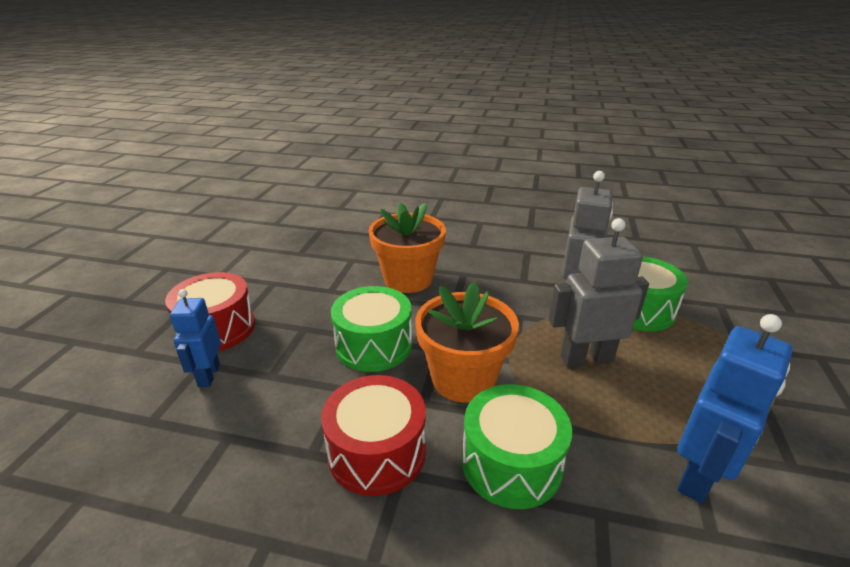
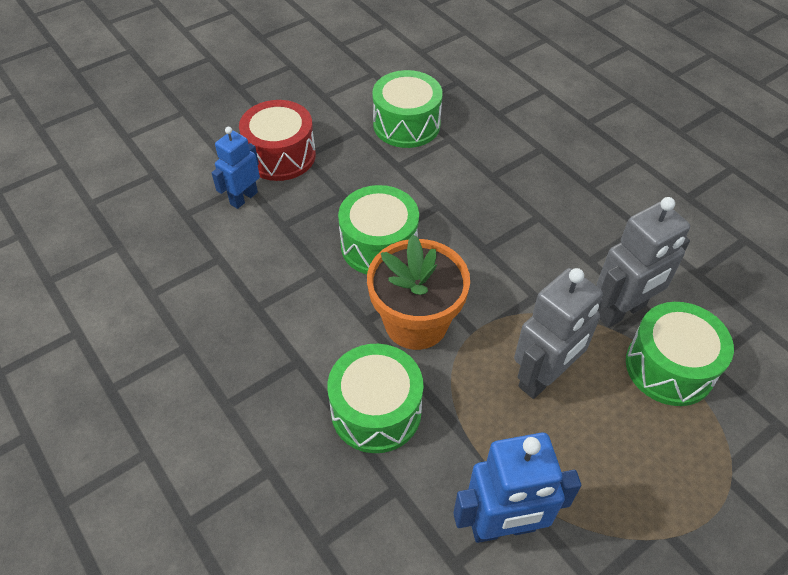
camera: 40 degrees right, 20 degrees up
(310, 265) = (406, 124): none -> green drum
(377, 452) = (297, 336): red drum -> none
(408, 279) = (477, 192): orange flower pot -> none
(586, 358) = (543, 377): grey robot -> grey robot turned 105 degrees clockwise

